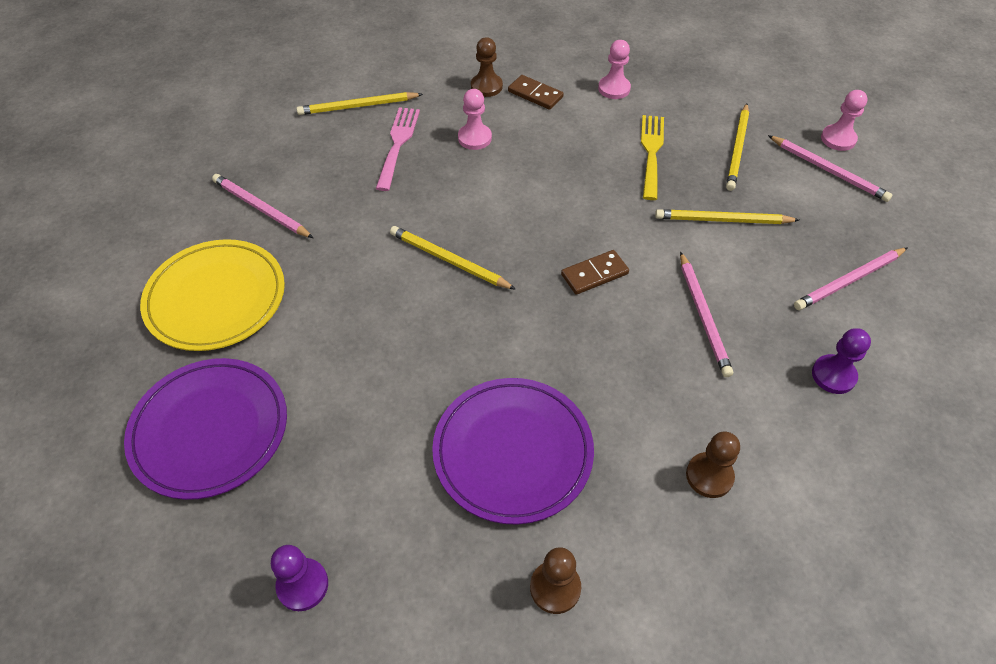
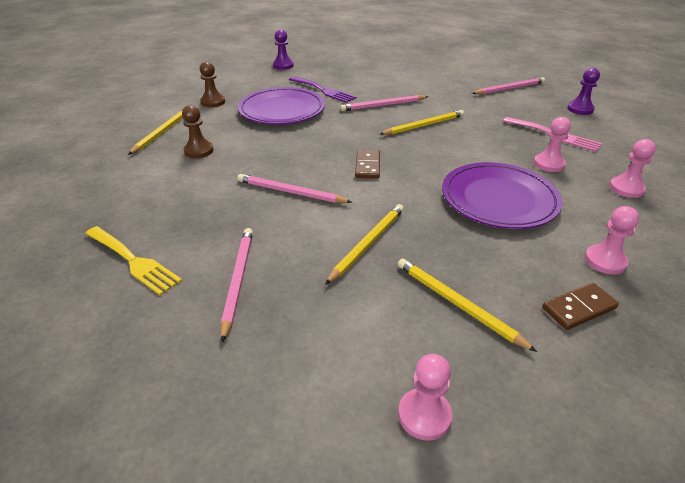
camera: 120 degrees right, 15 degrees down
(210, 430) = (370, 62): purple plate -> purple plate (499, 199)
(216, 298) = (446, 71): yellow plate -> none
(358, 106) = (609, 131): yellow pencil -> yellow pencil (162, 132)
(397, 436) = (323, 90): none -> purple fork
(486, 86) = (626, 188): brown pawn -> pink pawn
(535, 94) = (606, 209): brown domino -> brown domino (579, 308)
(651, 153) = (483, 242): yellow fork -> yellow fork (133, 261)
(828, 170) = (375, 362): pink pencil -> pink pencil (383, 105)
(833, 375) = (185, 222): purple pawn -> purple pawn (580, 109)

